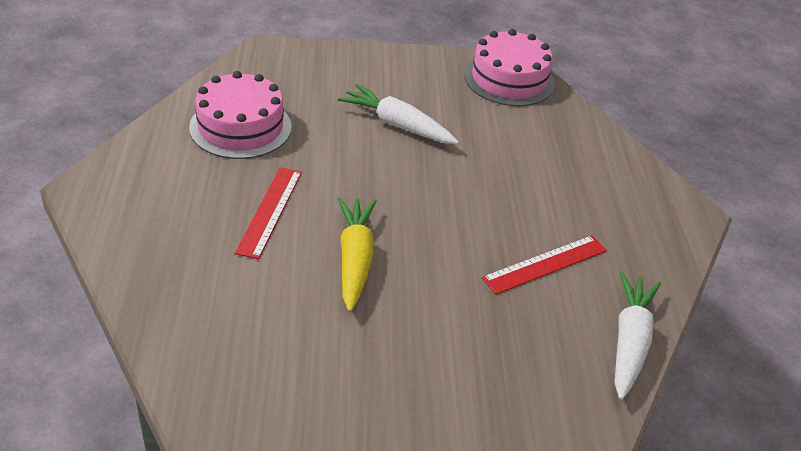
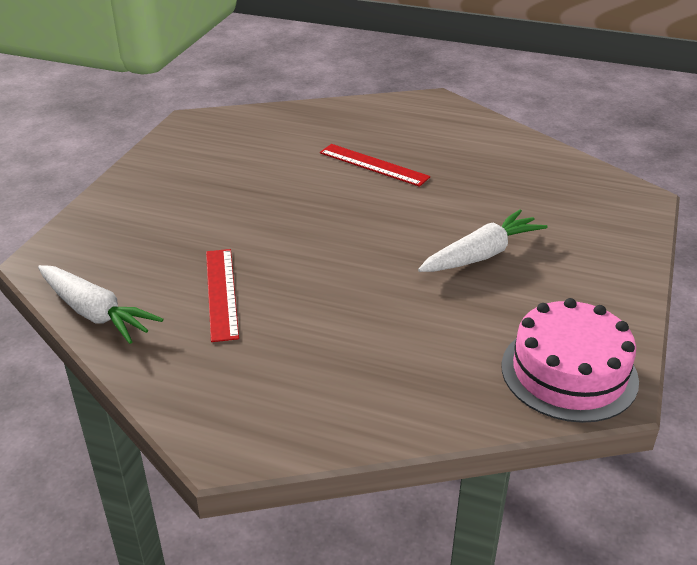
camera: 115 degrees right, 5 degrees down
(240, 127) = (499, 167): pink cake -> none
(355, 259) = (294, 192): yellow carrot -> none

